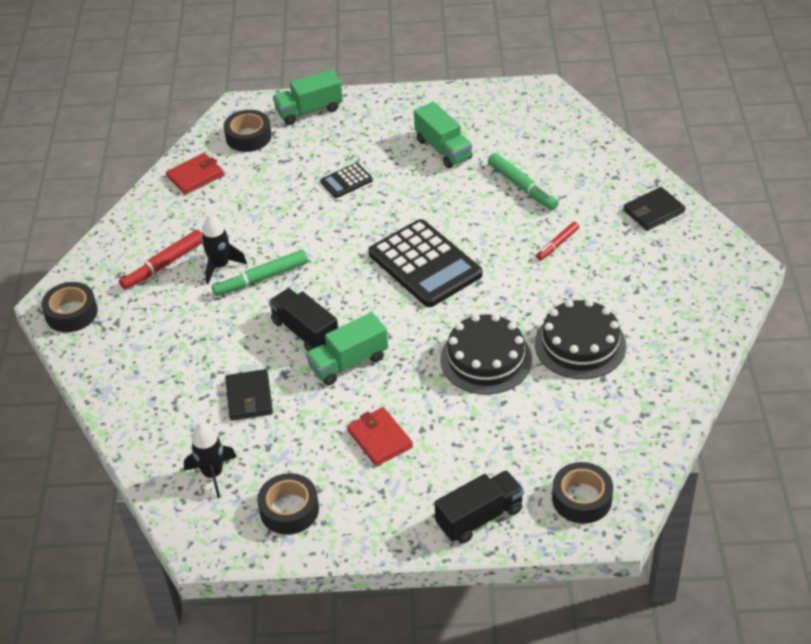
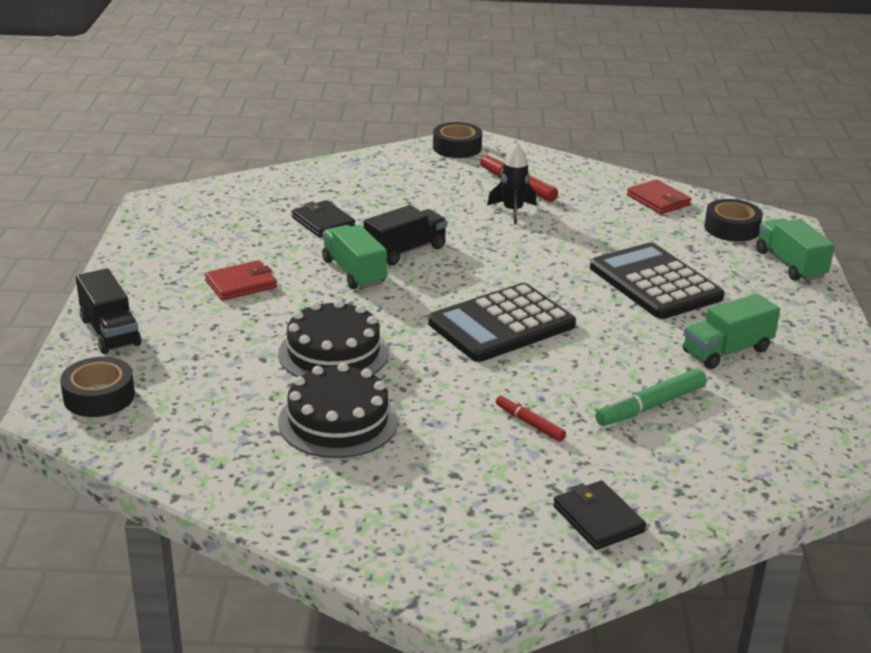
camera: 90 degrees right, 15 degrees down
(213, 474) = (234, 205): black rocket -> none
(249, 397) = (323, 222): black wallet -> black wallet turned 60 degrees clockwise
(261, 278) = (490, 231): green marker -> none
(289, 509) = (175, 237): black tape -> none
(346, 181) = (655, 283): black calculator -> black calculator, size x2.13

